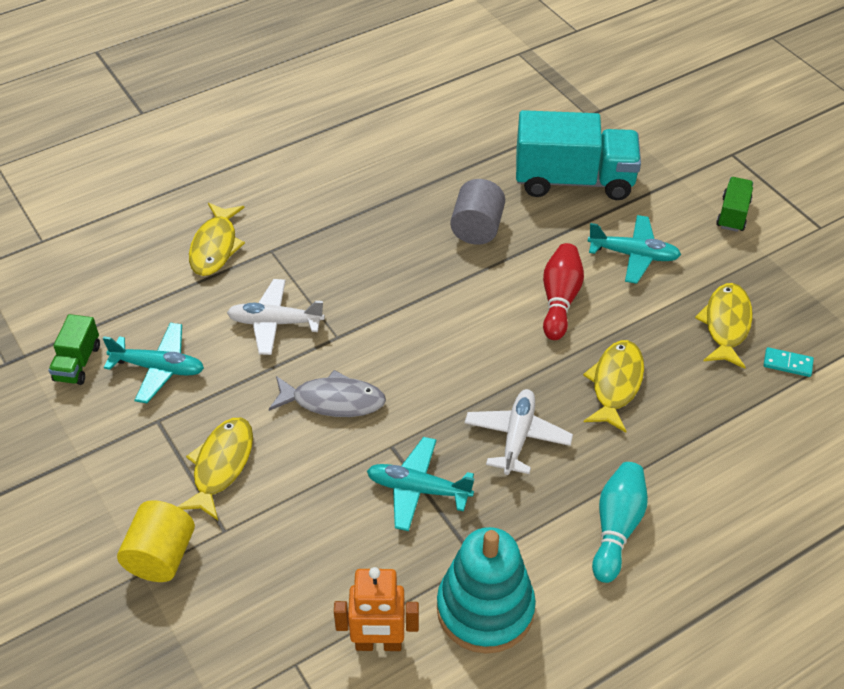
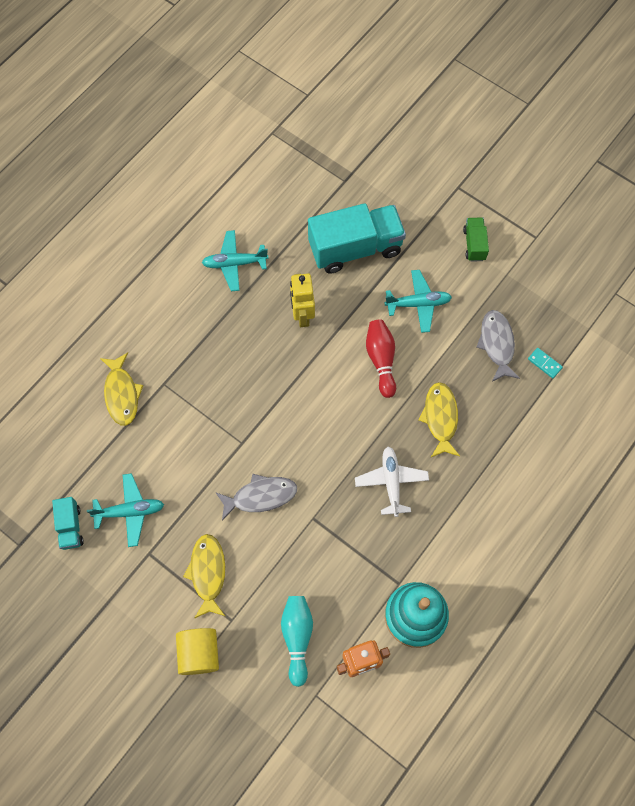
camera: 20 degrees left, 20 degrees up
(77, 363) = (70, 527): green truck -> turquoise truck
(275, 323) = (194, 446): white plane -> none
(418, 489) = (343, 545): turquoise plane -> turquoise plane (234, 263)
(477, 228) = (302, 315): grey cylinder -> yellow robot
(616, 528) = (475, 528): turquoise bowling pin -> turquoise bowling pin (297, 637)
(726, 325) = (497, 344): yellow fish -> grey fish
(787, 363) = (544, 363): turquoise domino -> turquoise domino turned 45 degrees clockwise

